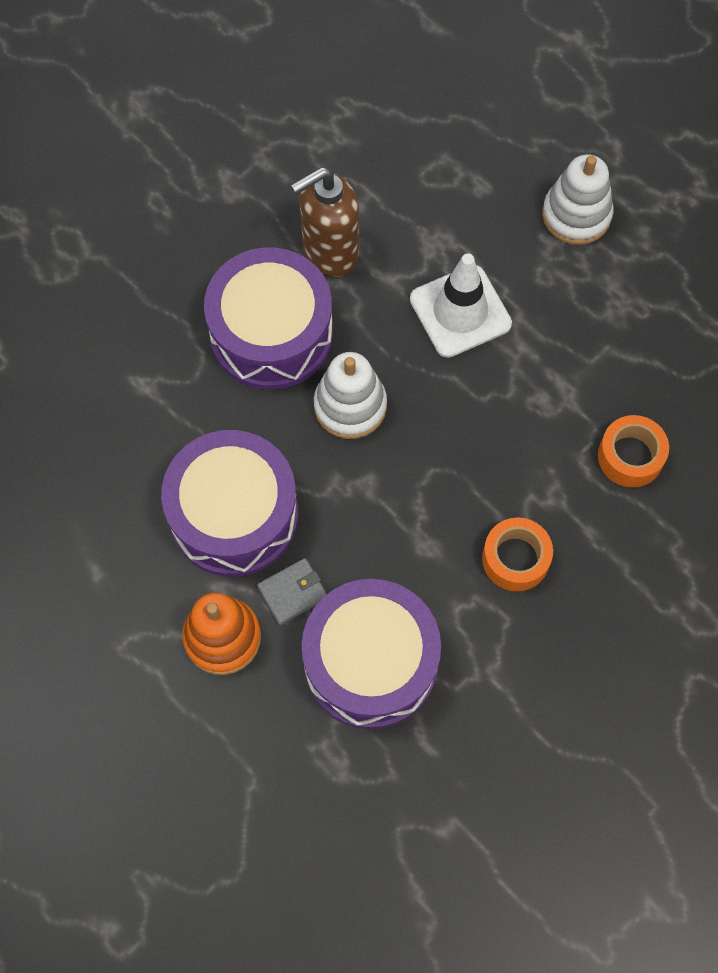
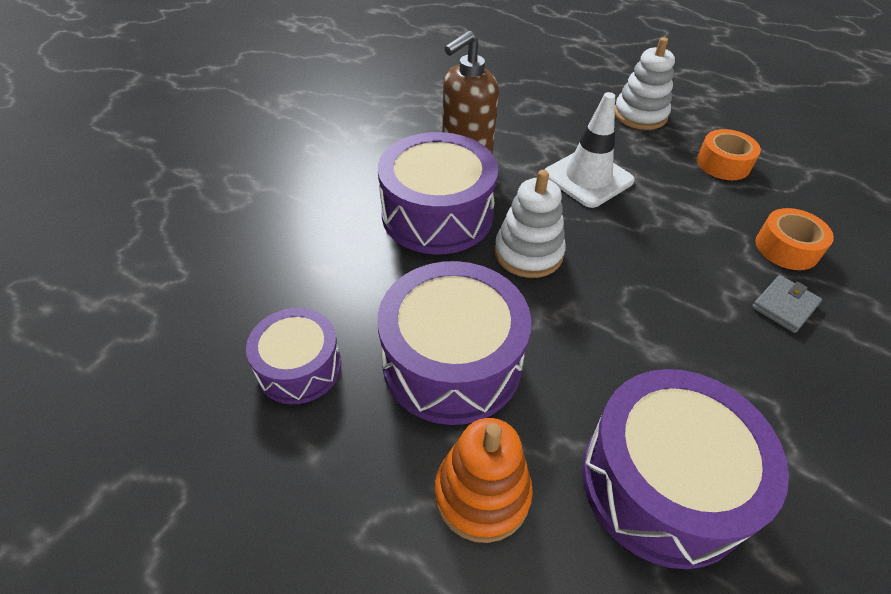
camera: 15 degrees left, 20 degrees down
(98, 491) = (299, 367): none -> purple drum
(292, 592) = (543, 425): grey wallet -> grey wallet (784, 306)
(515, 559) = (746, 346): orange tape -> orange tape (723, 164)

